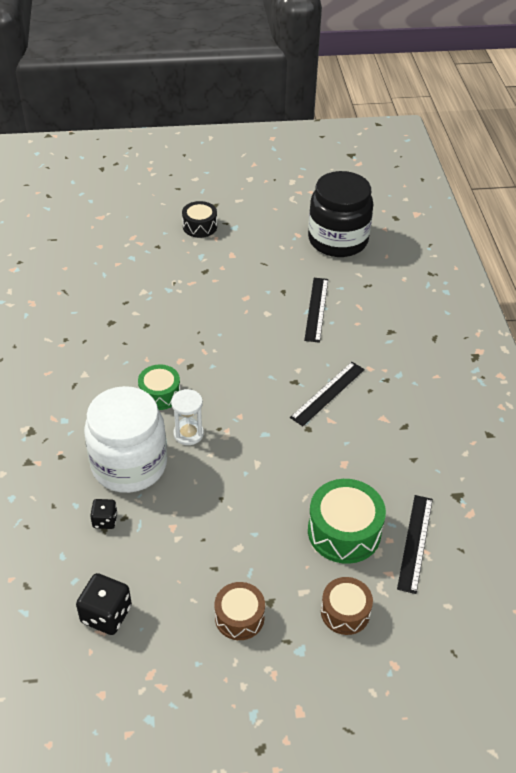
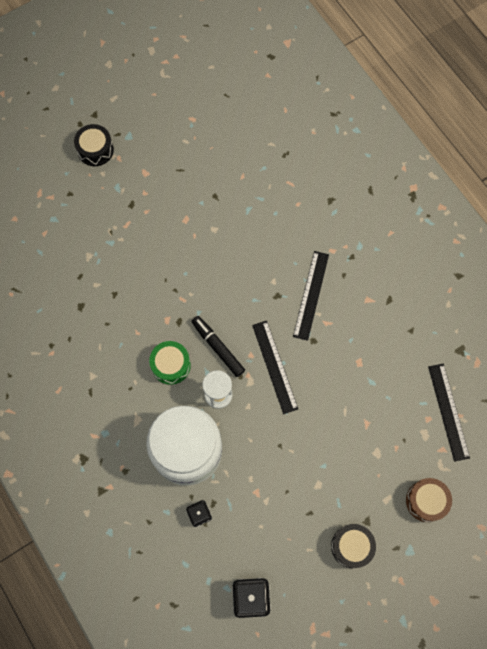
camera: 25 degrees left, 25 degrees up
(212, 398) = (218, 347): none -> black marker
(239, 617) = (351, 546): brown drum -> black drum
(316, 309) = (255, 204): black ruler -> black ruler (275, 366)
(338, 240) = (232, 109): black jar -> none
(344, 531) = (391, 428): green drum -> none

